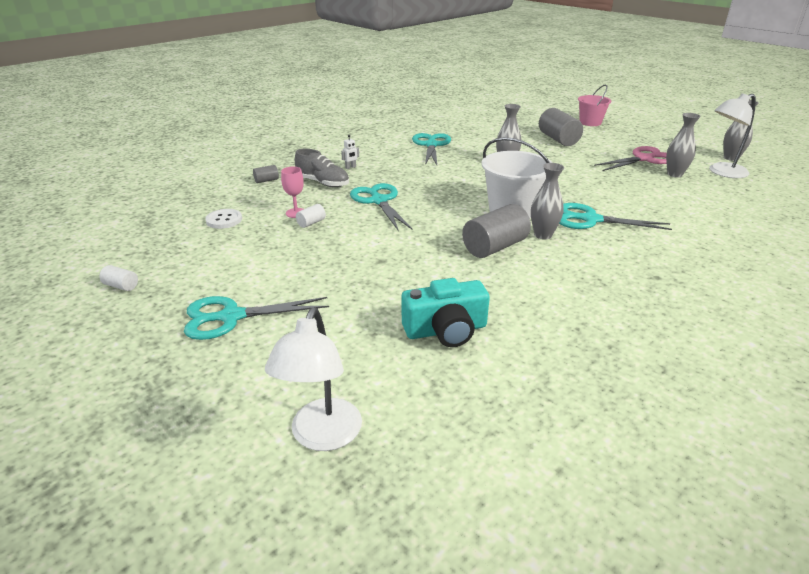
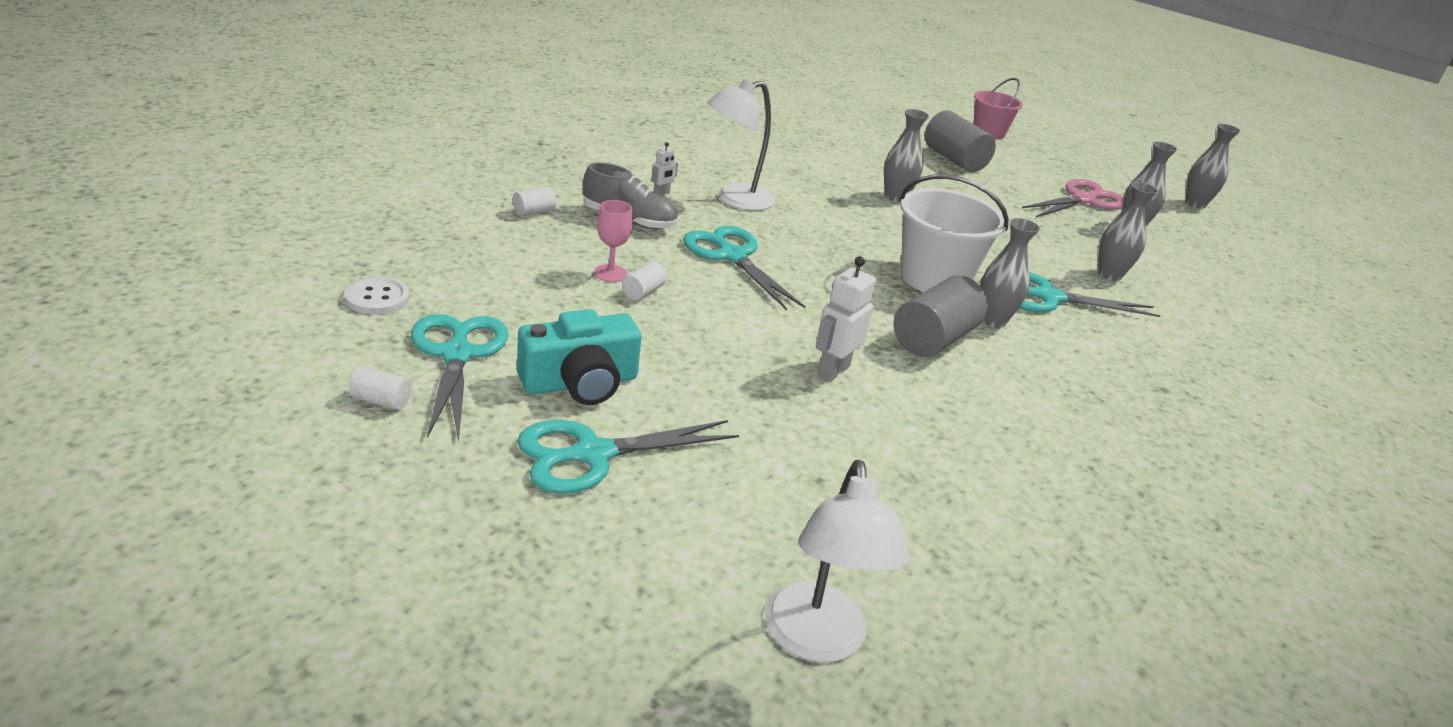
camera: 15 degrees left, 0 degrees up
(224, 220) = (497, 283): white button -> white button (377, 298)
(266, 180) = (534, 212): grey cylinder -> white cylinder
(414, 267) = (833, 371): none -> white robot
(431, 145) = (771, 159): turquoise scissors -> turquoise scissors (457, 355)
(446, 330) = (919, 472): turquoise camera -> turquoise camera (580, 383)
(644, 204) = (1109, 275): none -> grey vase
(722, 172) = (1192, 227): white lamp -> white lamp (735, 200)

